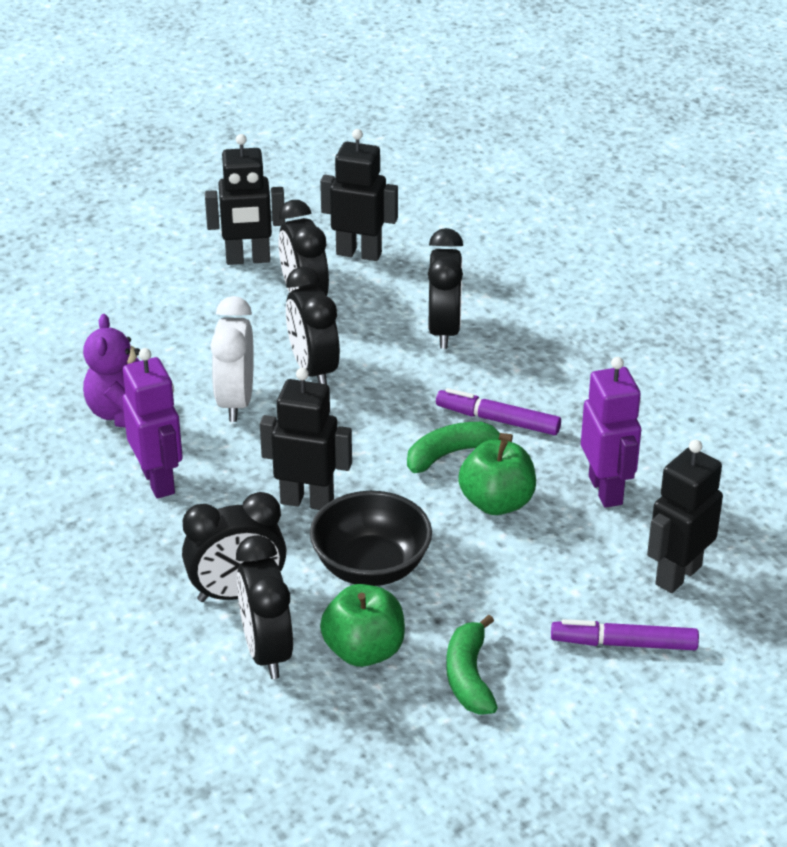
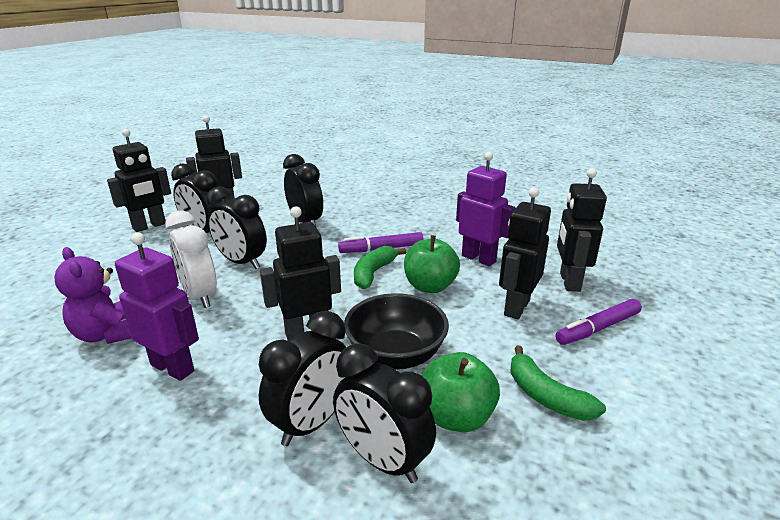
camera: 35 degrees left, 10 degrees down
(564, 576) = (516, 307): none -> black robot

